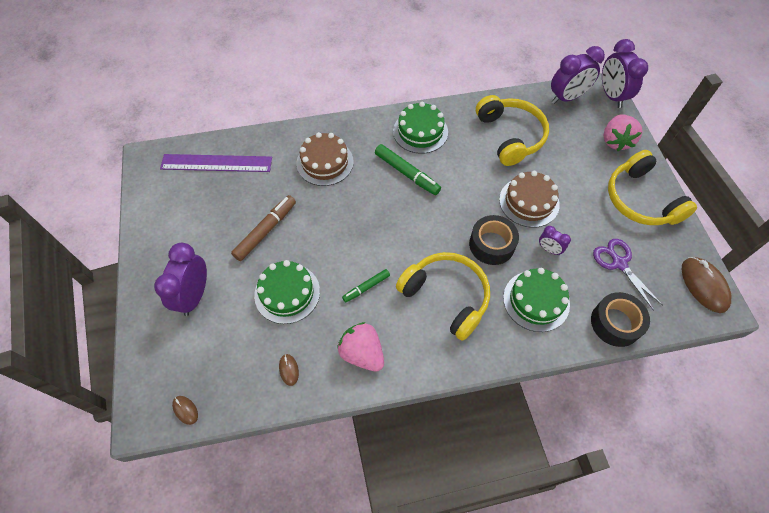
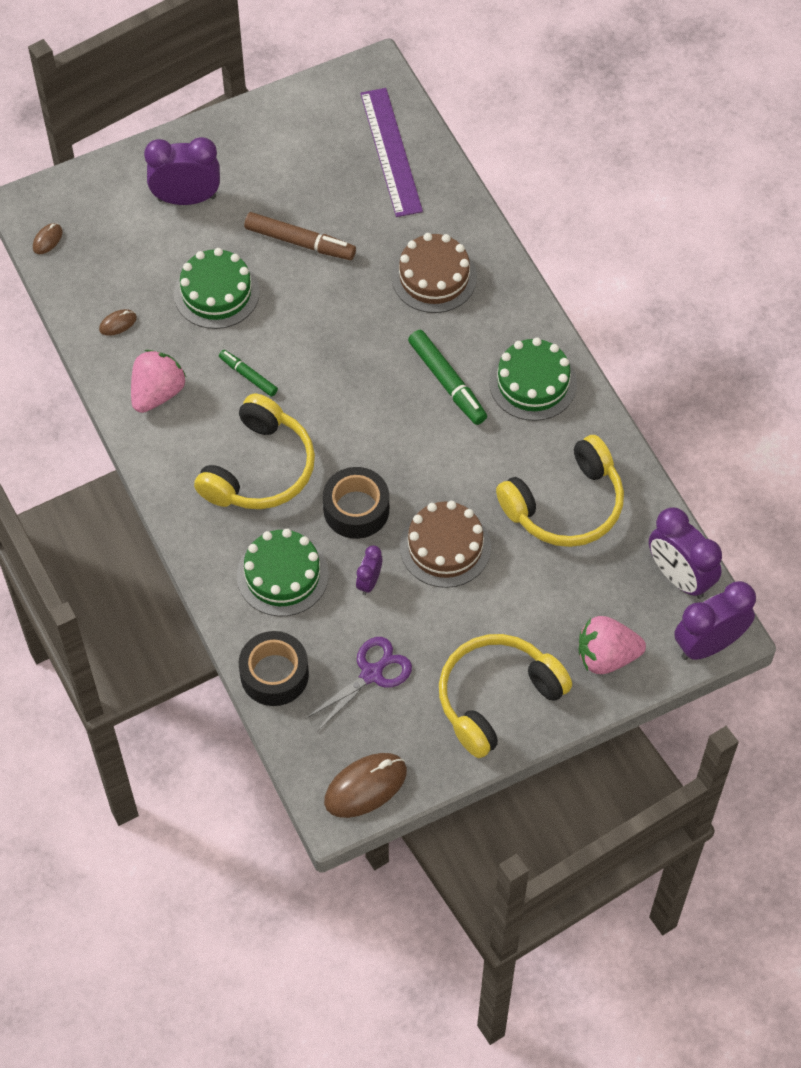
camera: 75 degrees right, 0 degrees up
(407, 173) = (447, 382): green marker -> green marker turned 60 degrees counterclockwise

